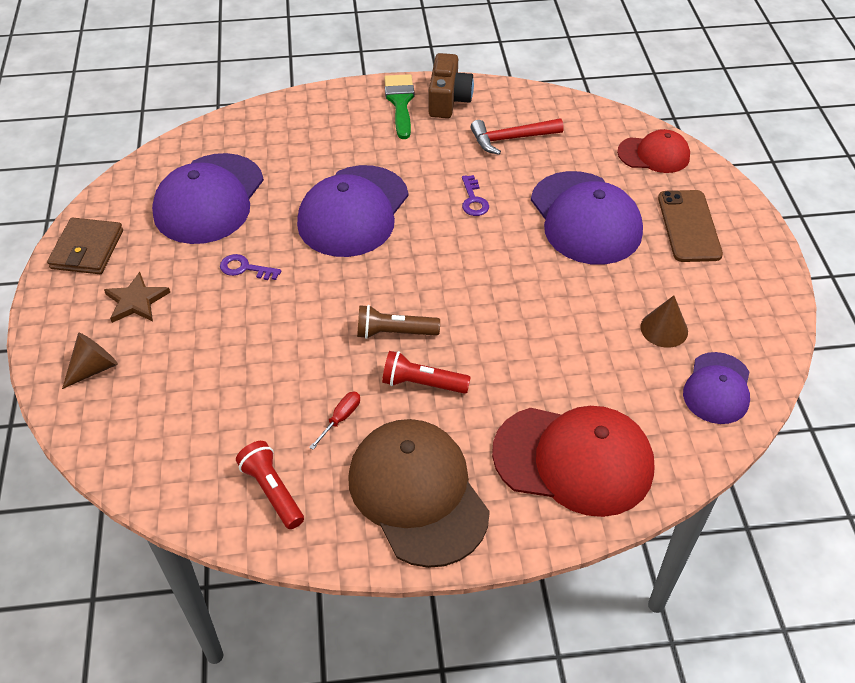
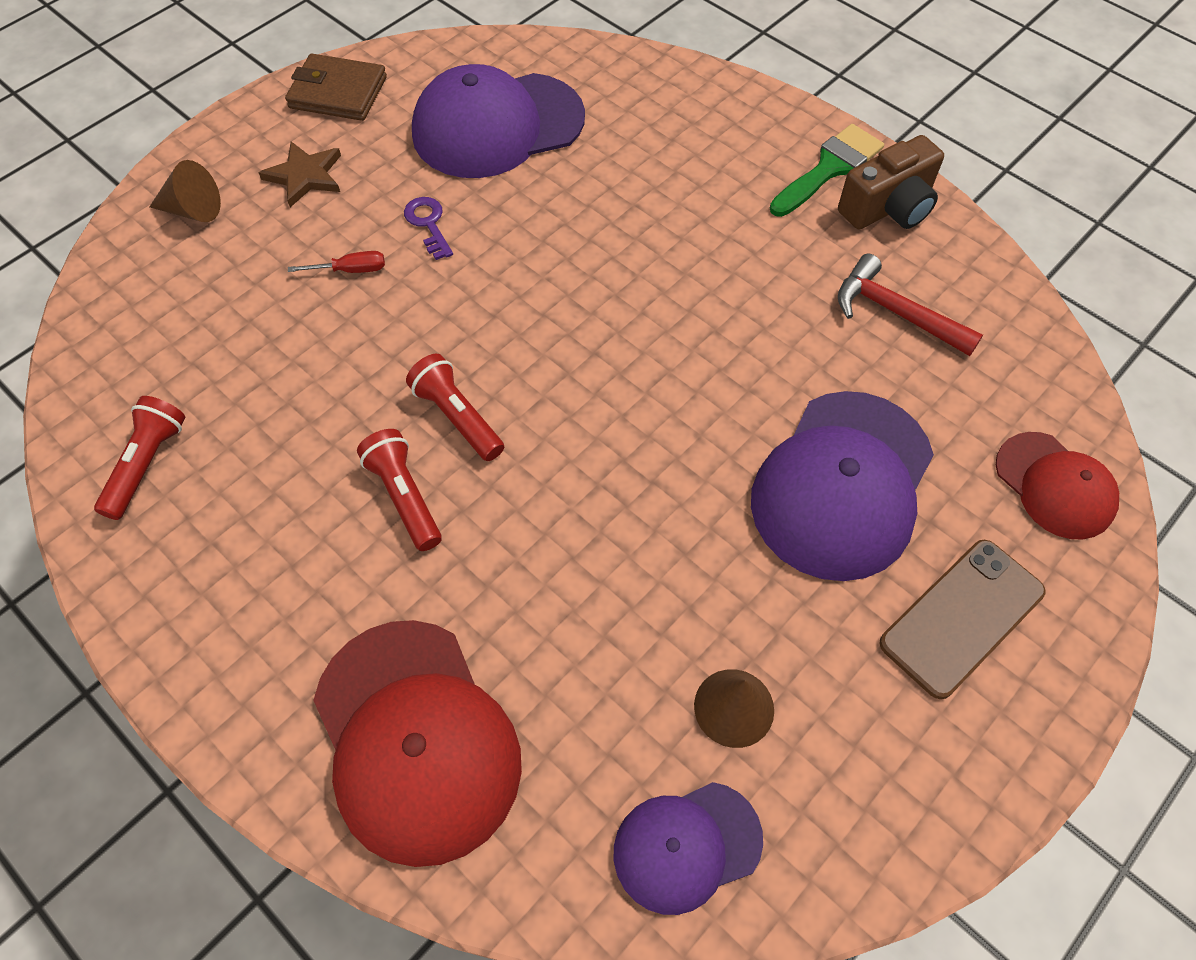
camera: 50 degrees right, 10 degrees up
(87, 249) = (338, 92): brown wallet -> brown wallet turned 45 degrees clockwise
(341, 418) = (291, 455): red screwdriver -> red screwdriver (351, 270)
(353, 211) = (605, 251): purple cap -> none
(394, 332) = (457, 417): brown flashlight -> red flashlight
(418, 493) = (241, 603): brown cap -> none
(473, 200) = (745, 347): purple key -> none

